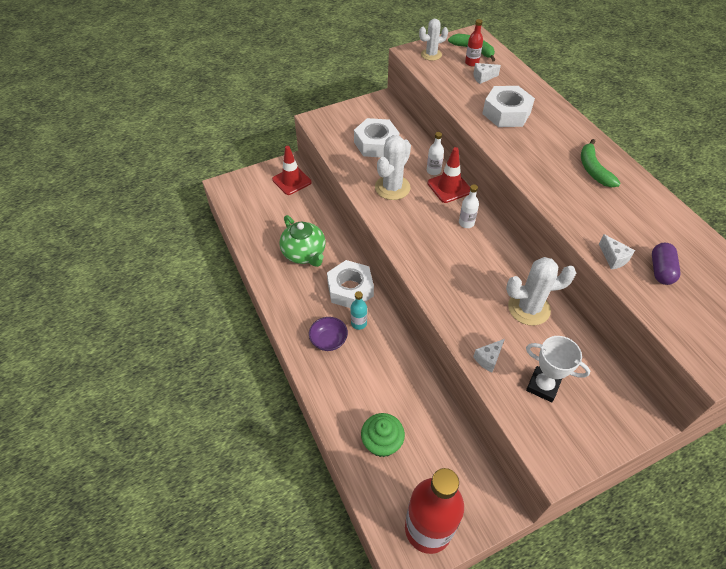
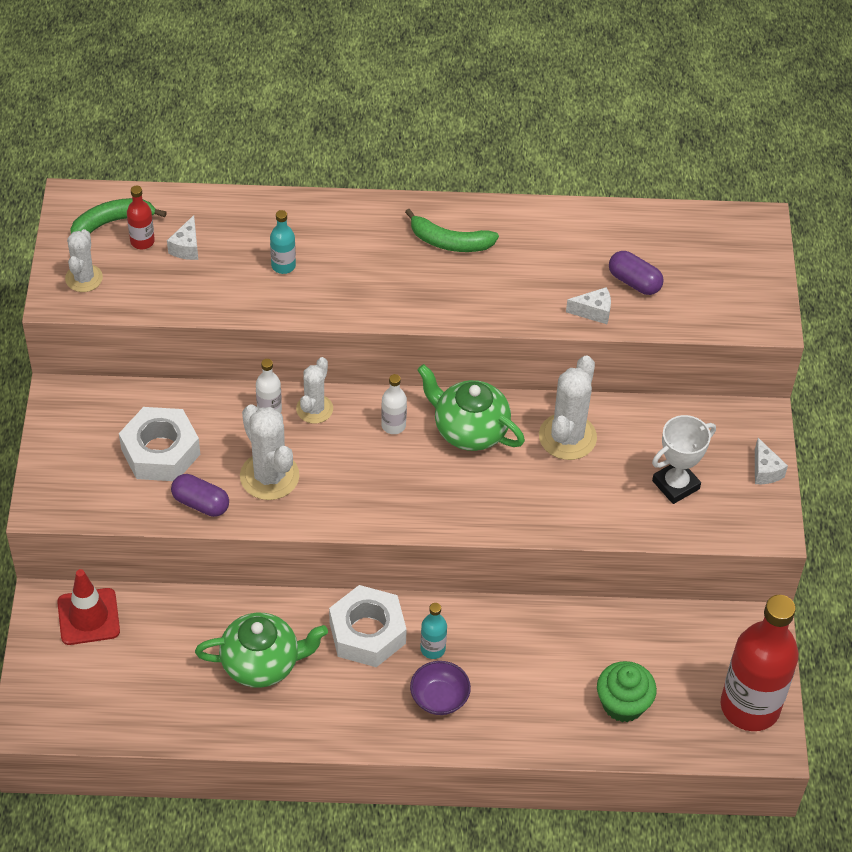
camera: 65 degrees left, 0 degrees up
(356, 170) = (201, 503): none -> purple capsule
(449, 187) = (314, 409): red traffic cone -> white cactus
(488, 359) = (613, 517): white cheese -> white cheese (765, 471)
(492, 257) = (469, 430): none -> green teapot
(506, 113) = (283, 266): white nut -> turquoise bottle

